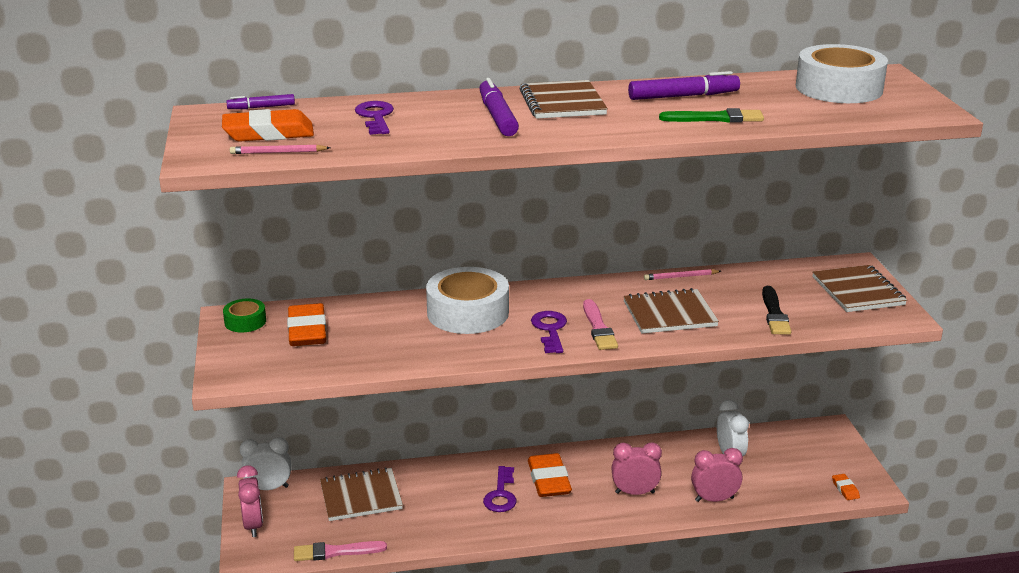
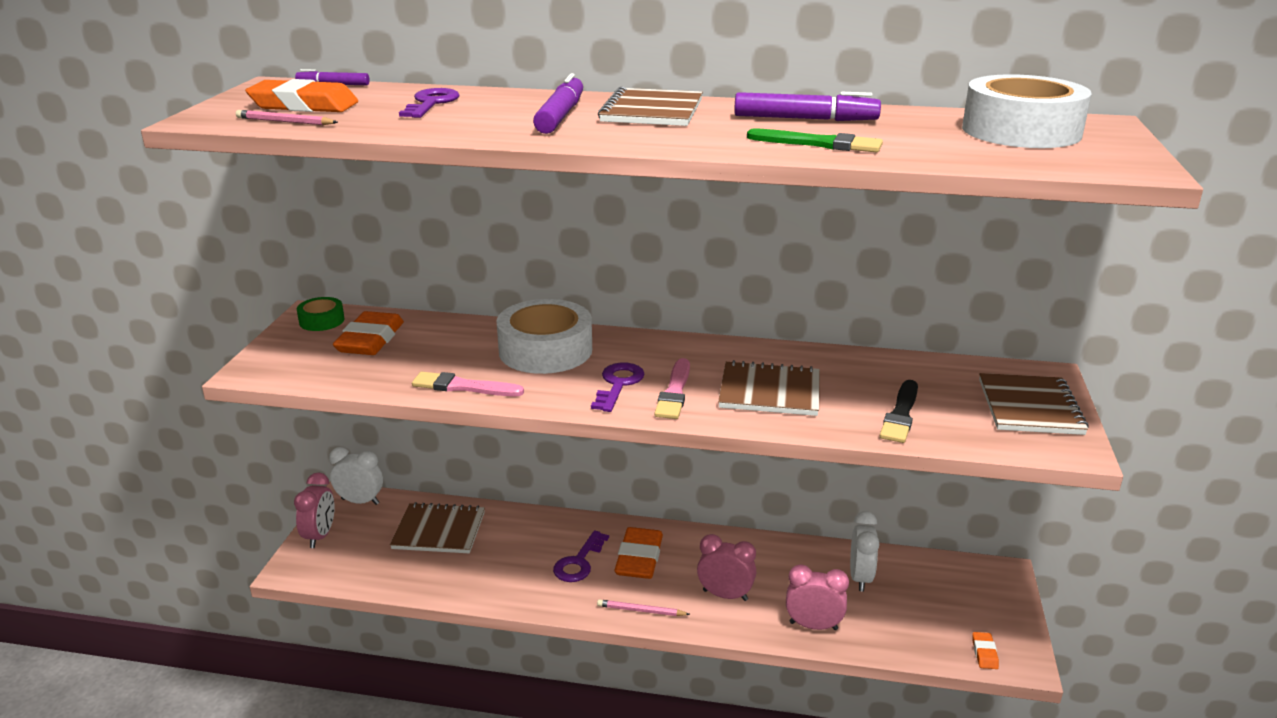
camera: 20 degrees right, 0 degrees up
(336, 552) = (376, 583): pink brush -> pink brush (463, 387)
(681, 277) = (814, 353): pink pencil -> pink pencil (641, 610)

